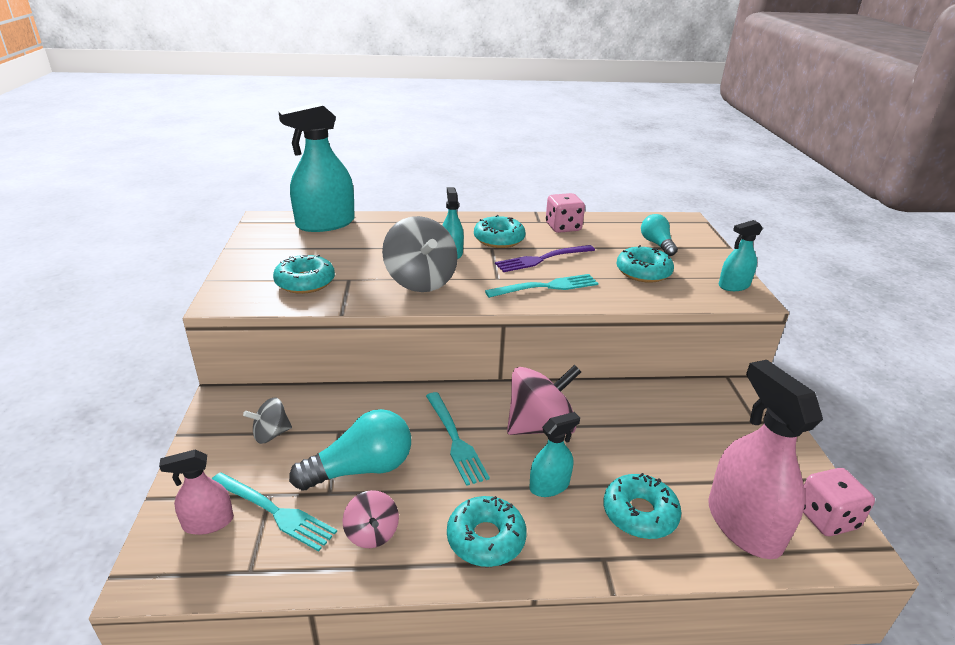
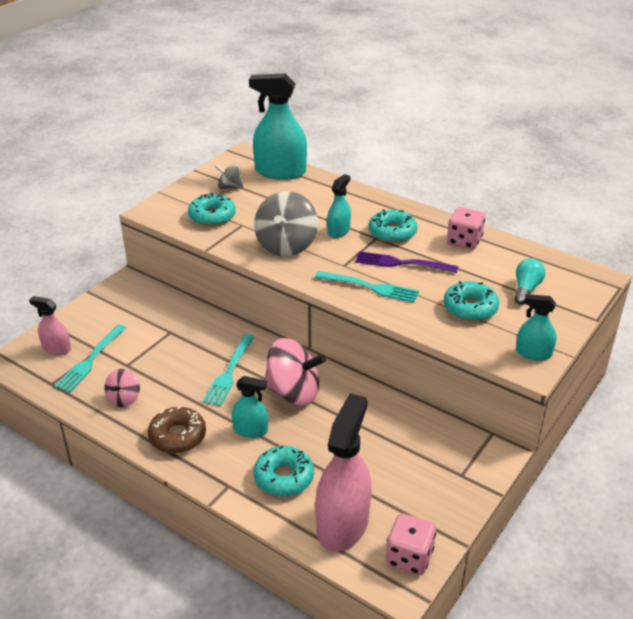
camera: 40 degrees right, 5 degrees up
(271, 434) = (132, 315): grey spinning top -> grey spinning top (229, 187)
(274, 511) = (91, 360): turquoise fork -> turquoise fork turned 45 degrees clockwise
(361, 469) = (157, 361): turquoise light bulb -> none
(486, 538) = (177, 436): turquoise donut -> brown donut

